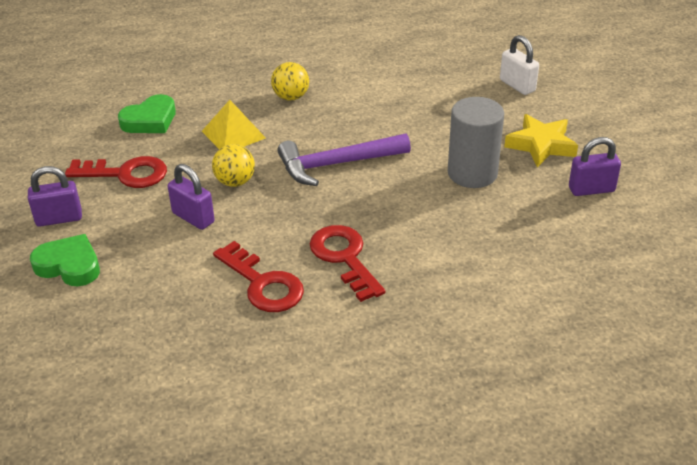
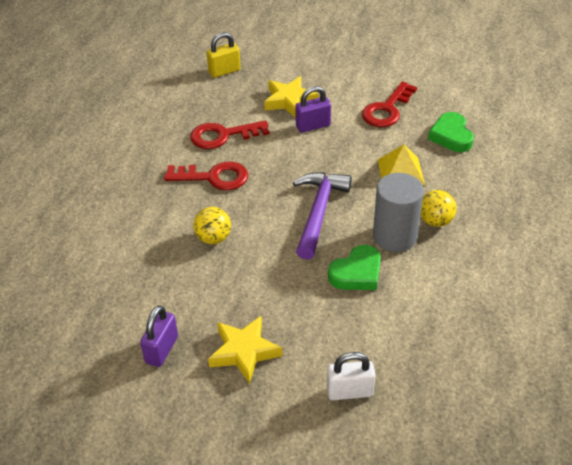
camera: 120 degrees right, 5 degrees up
(59, 218) = (358, 74): purple padlock -> none
(69, 265) = (307, 70): green heart -> green heart (357, 273)
(113, 348) = (224, 71): none -> yellow padlock
(152, 255) = (290, 101): none -> yellow star
(235, 182) = (338, 155): yellow ball -> yellow ball (213, 238)
(472, 173) = (244, 284): grey cylinder -> grey cylinder (394, 236)

